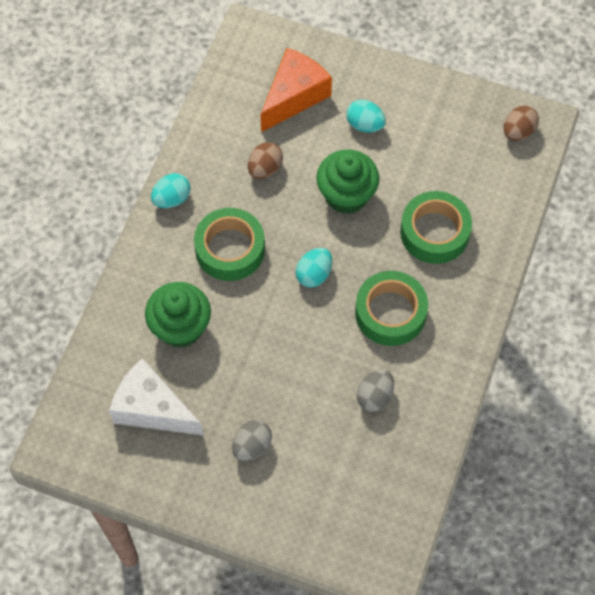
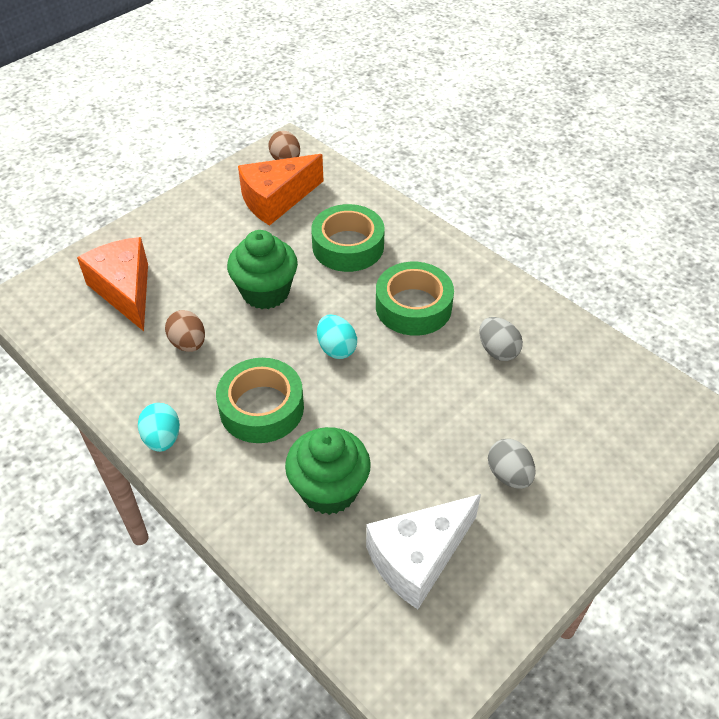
camera: 65 degrees left, 15 degrees down
(365, 125) = (199, 252): turquoise egg -> none
(461, 150) = (276, 200): none -> orange cheese

